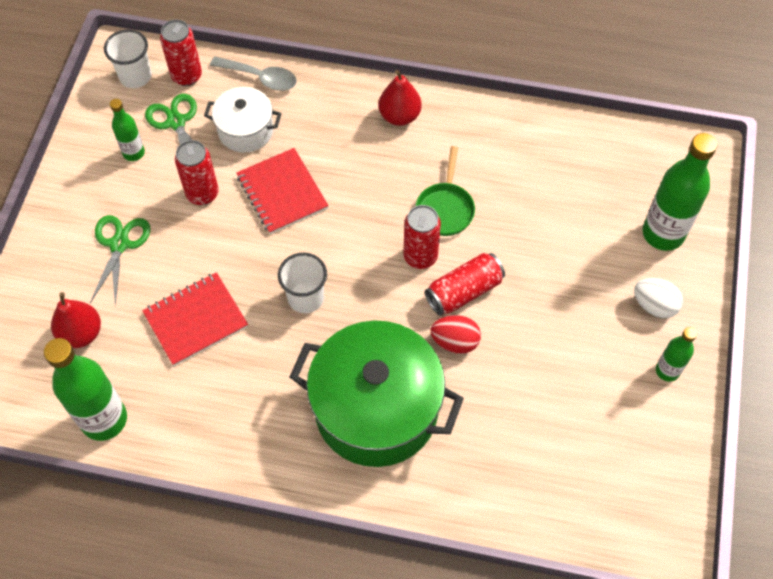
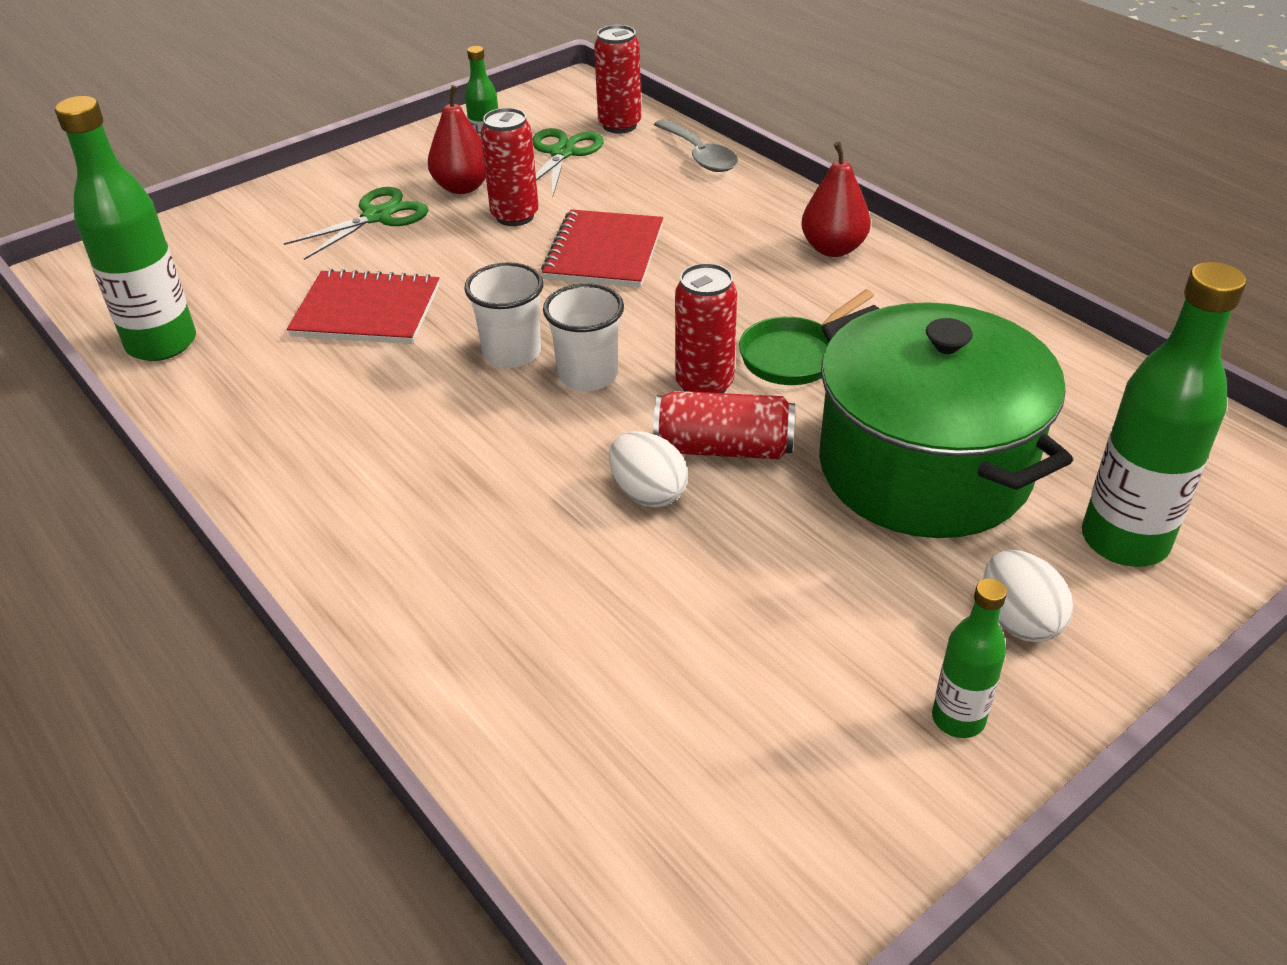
camera: 40 degrees right, 20 degrees down
(81, 333) = (243, 265): red pear -> red pear (462, 187)
(135, 76) = (566, 106): white cup -> white cup (588, 375)
(245, 130) = (629, 188): white pot -> none
(376, 409) = (456, 505): green pot -> green pot (924, 468)
(455, 342) = (648, 493): red egg -> white egg

